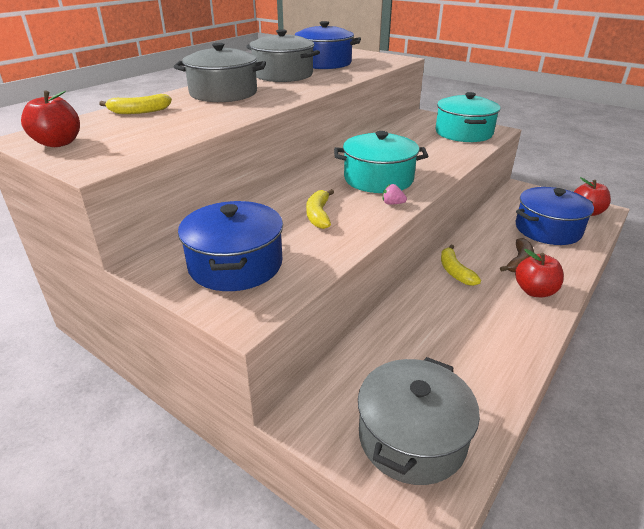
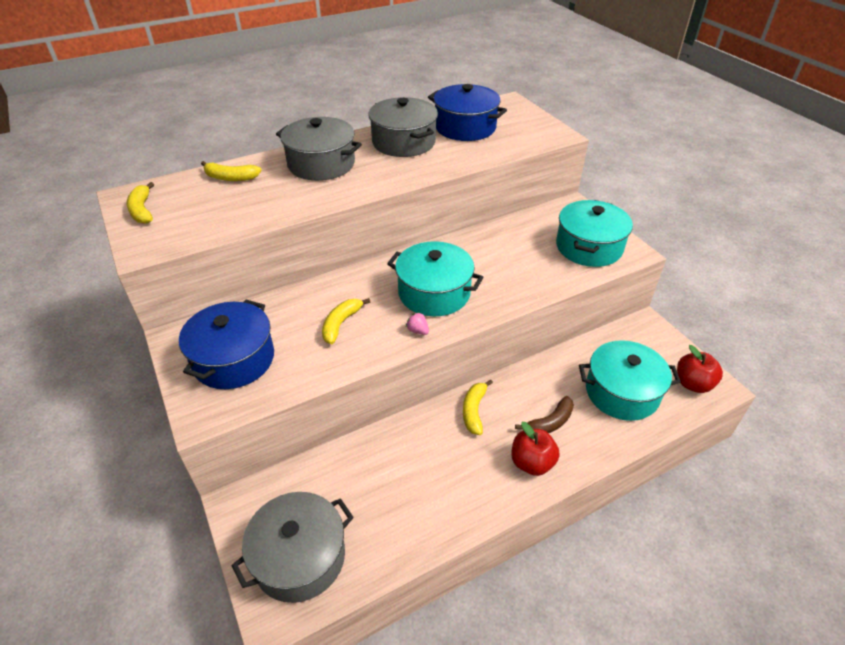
camera: 25 degrees right, 10 degrees up
(58, 143) = (142, 210): red apple -> yellow banana
(547, 229) = (621, 392): blue pot -> turquoise pot

